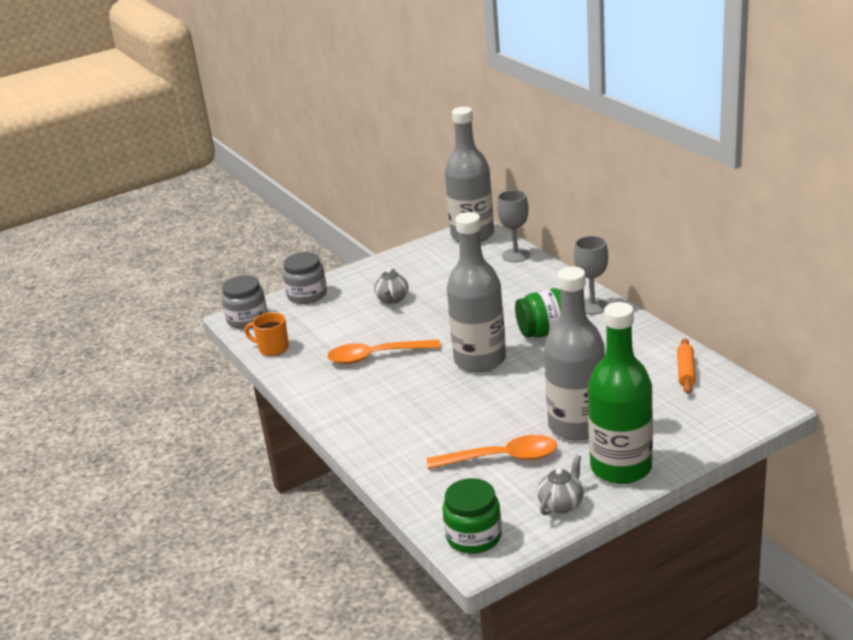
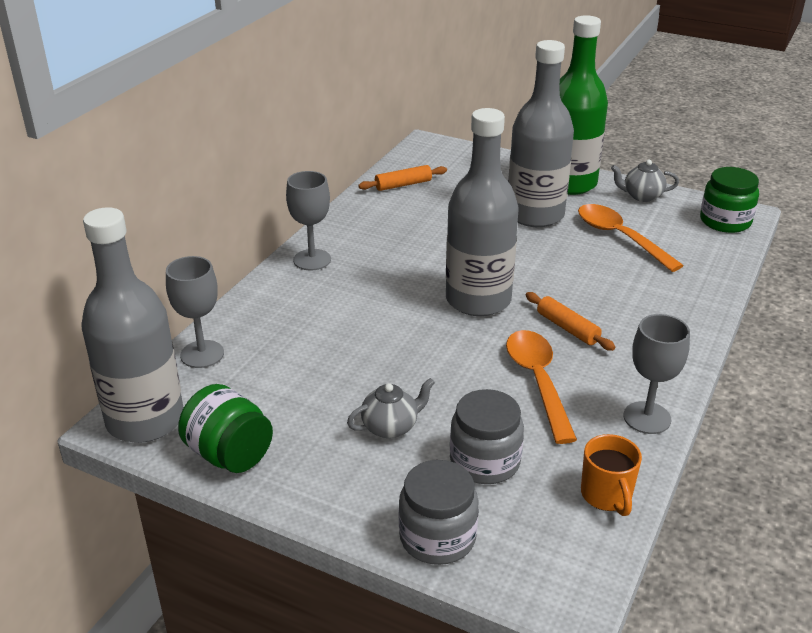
camera: 125 degrees left, 5 degrees up
(247, 319) = (560, 579): grey jar -> grey jar (485, 461)
(305, 383) = (647, 418): none -> grey goblet
(376, 356) = (538, 381): orange spoon -> orange spoon turned 150 degrees counterclockwise
(413, 386) = (567, 328): none -> orange rolling pin
(543, 332) = (390, 275): green jar -> green jar (229, 454)

